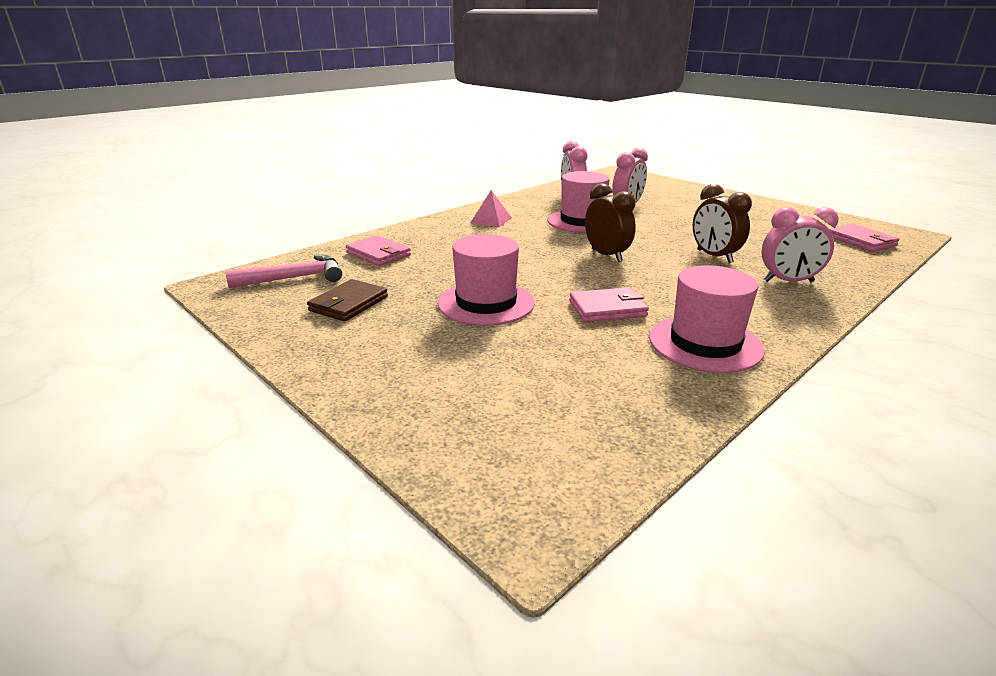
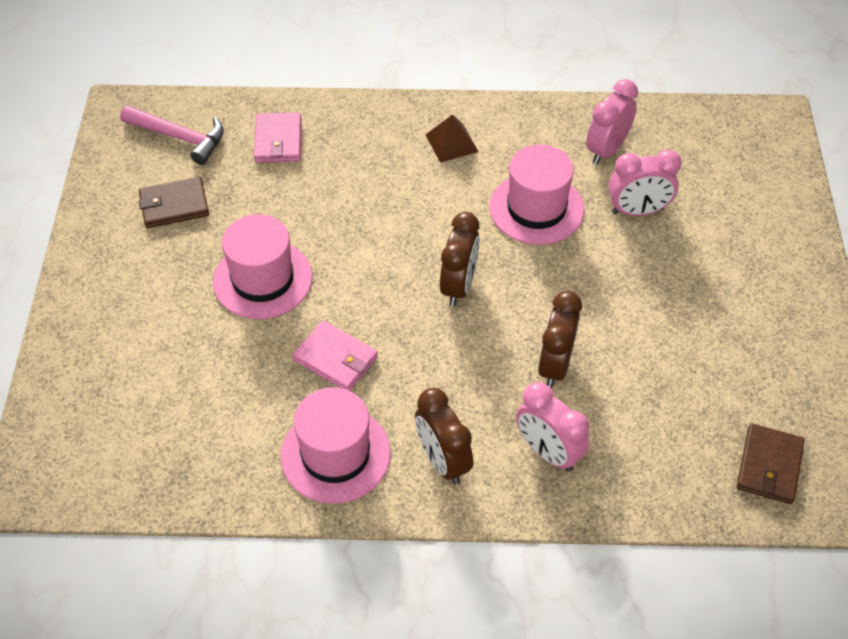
camera: 45 degrees right, 25 degrees up
(491, 220) = (452, 143): pink pyramid -> brown pyramid
(758, 311) = (443, 461): none -> brown clock
(861, 241) = (769, 466): pink wallet -> brown wallet

